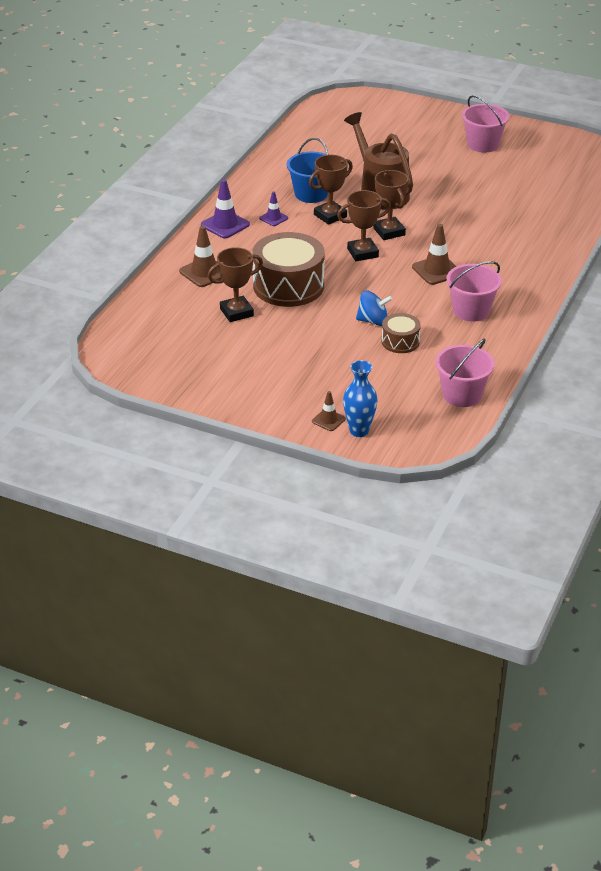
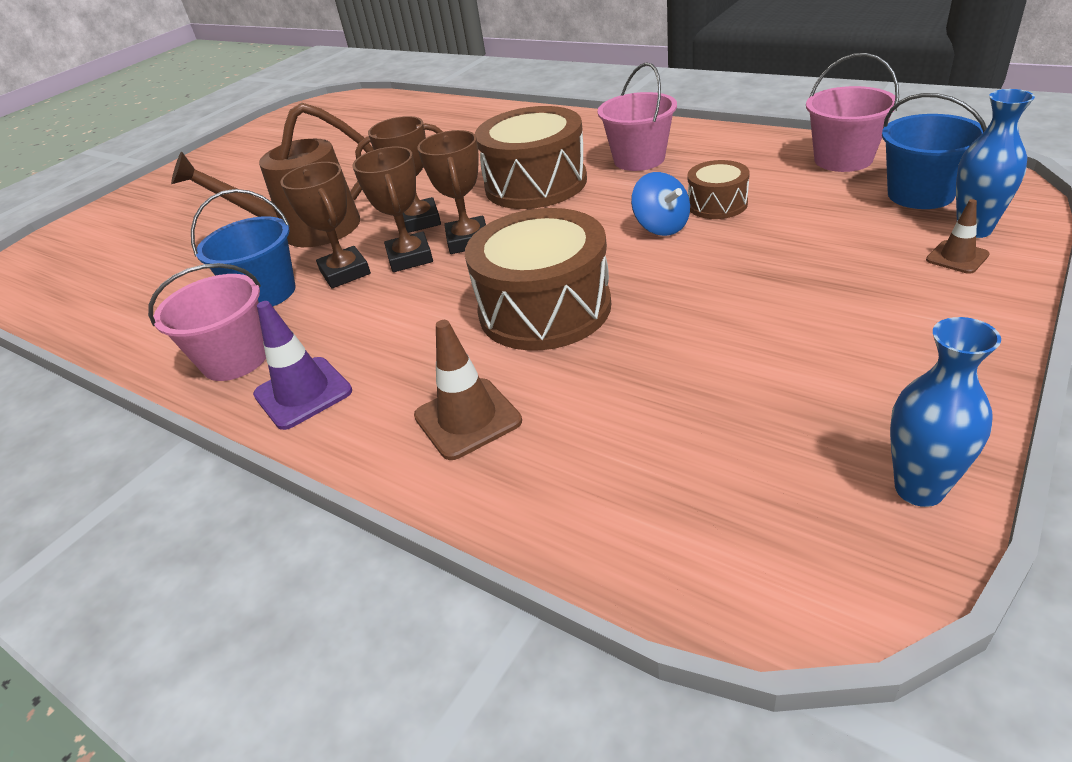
camera: 75 degrees left, 0 degrees up
(156, 383) = (919, 489): none -> blue vase
(236, 312) = (624, 369): brown trophy -> brown trophy (410, 257)
(273, 218) = (316, 331): purple traffic cone -> none
(373, 321) = (661, 227): blue spinning top -> blue spinning top turned 135 degrees clockwise
(406, 419) = (920, 194): none -> blue bucket
(436, 270) = (536, 184): brown traffic cone -> brown drum
(483, 144) = (247, 163): pink bucket -> pink bucket (235, 359)

